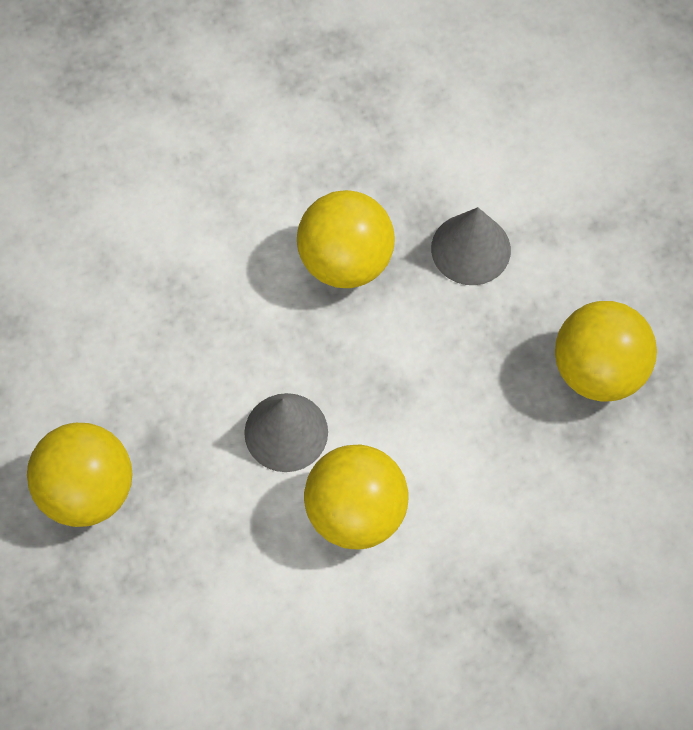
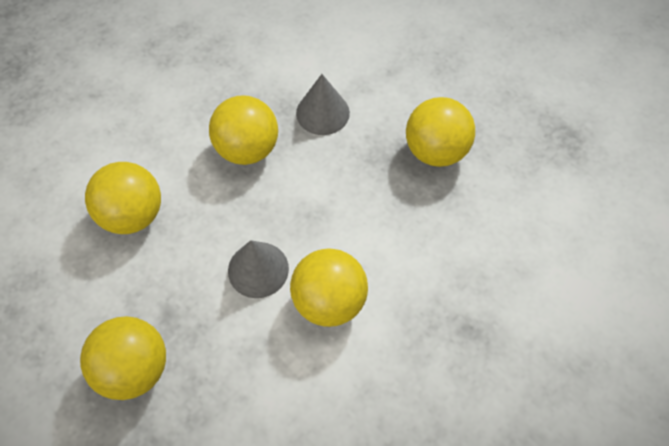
camera: 25 degrees left, 5 degrees down
(162, 291) = (133, 215): none -> yellow ball

